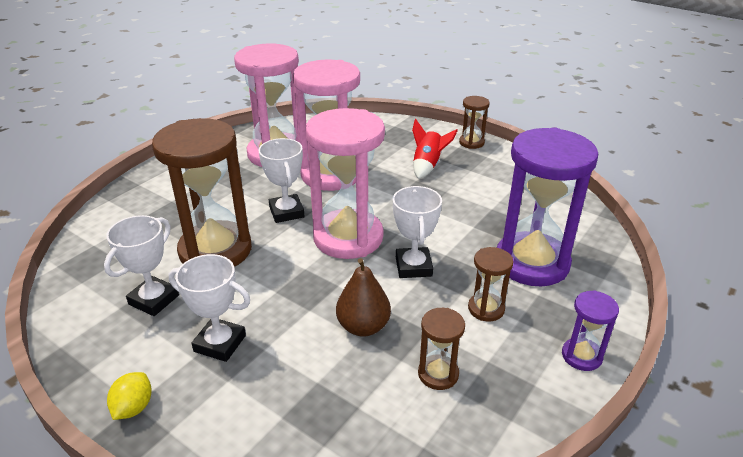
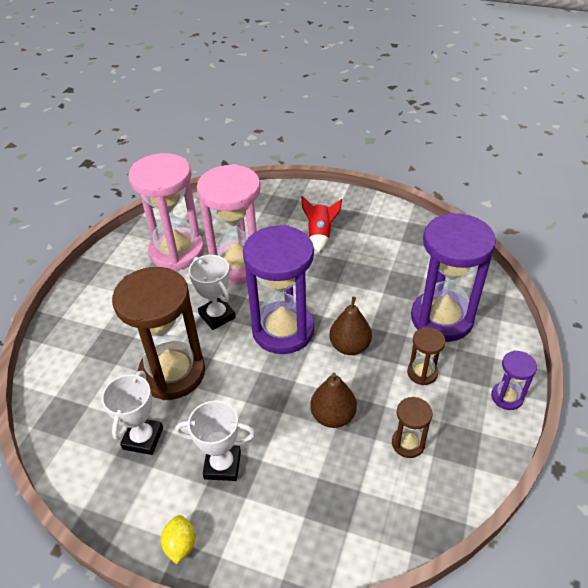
camera: 15 degrees left, 10 degrees up
(348, 237) = (283, 330): pink hourglass -> purple hourglass
(413, 266) = (350, 346): white trophy -> brown pear
(471, 142) = (348, 200): brown hourglass -> none

